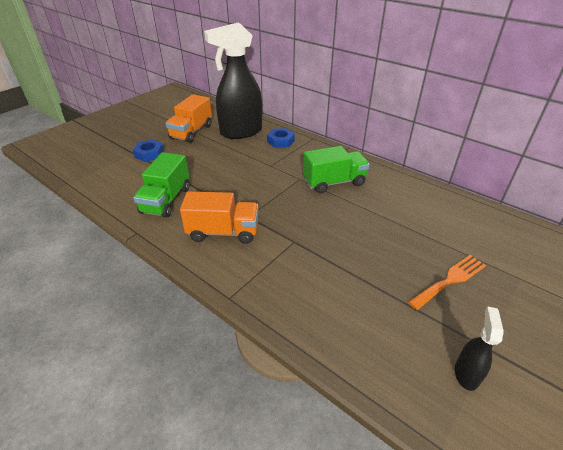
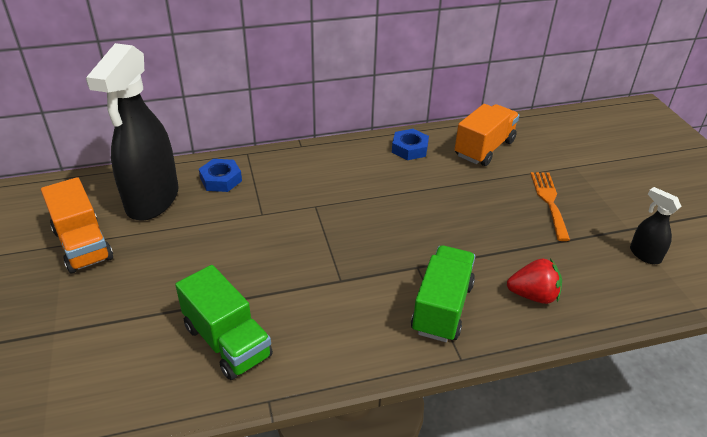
camera: 55 degrees left, 0 degrees up
(149, 154) = (83, 314): blue nut -> blue nut (409, 149)
(223, 232) = (349, 315): orange truck -> orange truck (484, 148)
(328, 312) = (533, 295): none -> red strawberry
(334, 182) = (350, 186): green truck -> green truck (442, 308)

